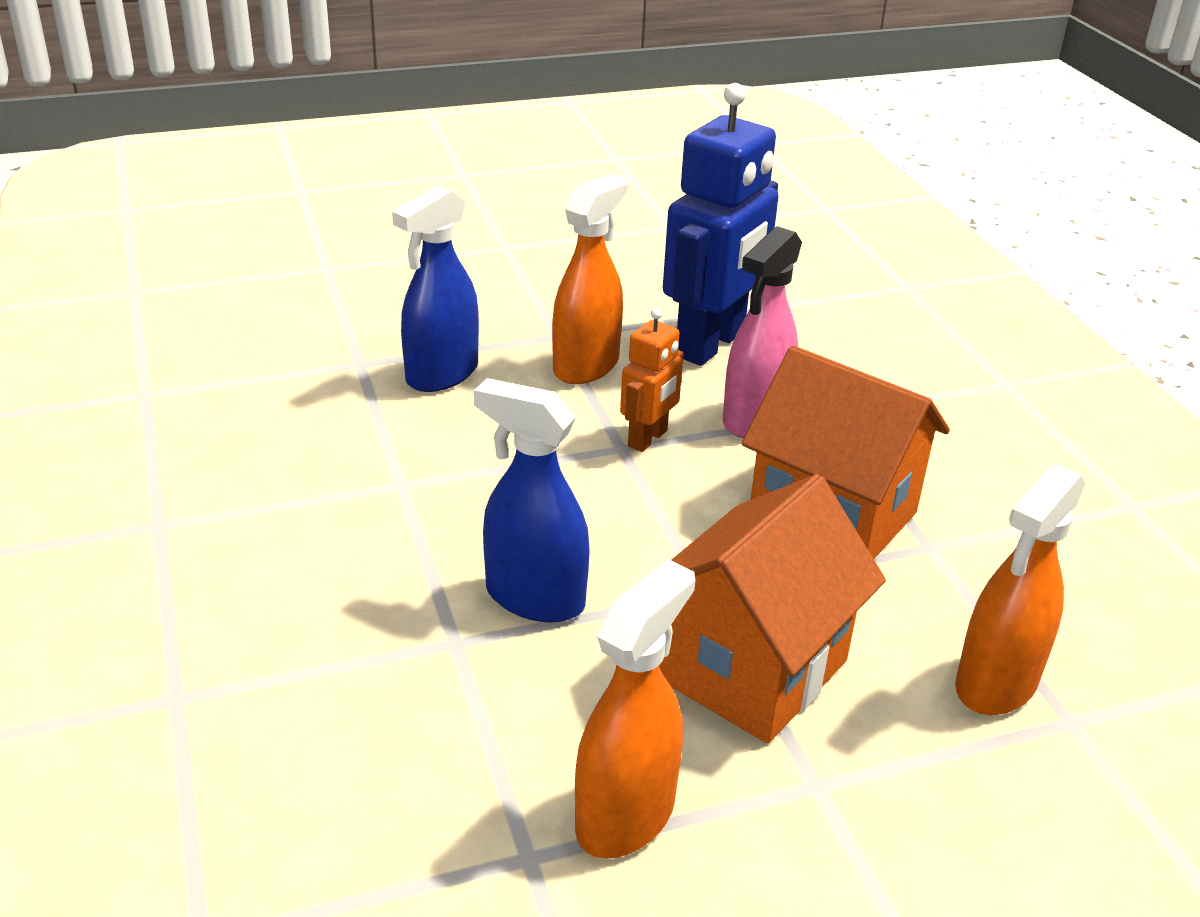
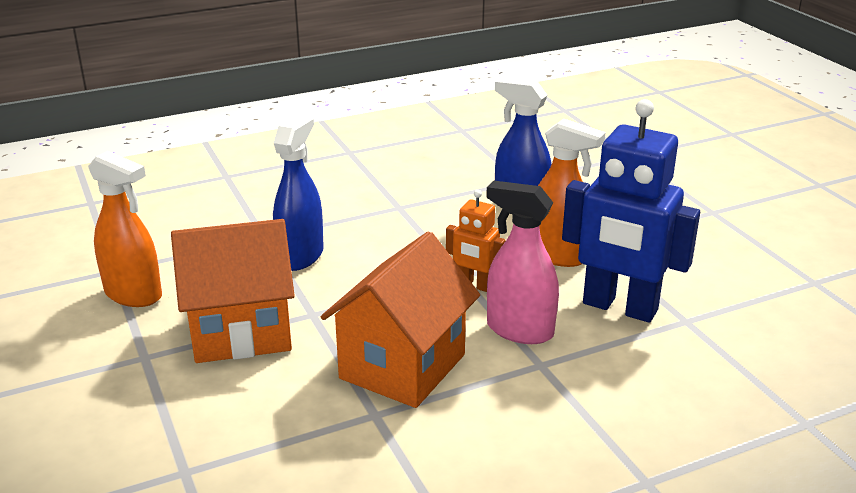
camera: 85 degrees right, 5 degrees down
(750, 669) = (241, 332): orange house -> orange house turned 45 degrees counterclockwise
(996, 684) = (223, 436): orange spray bottle -> none

